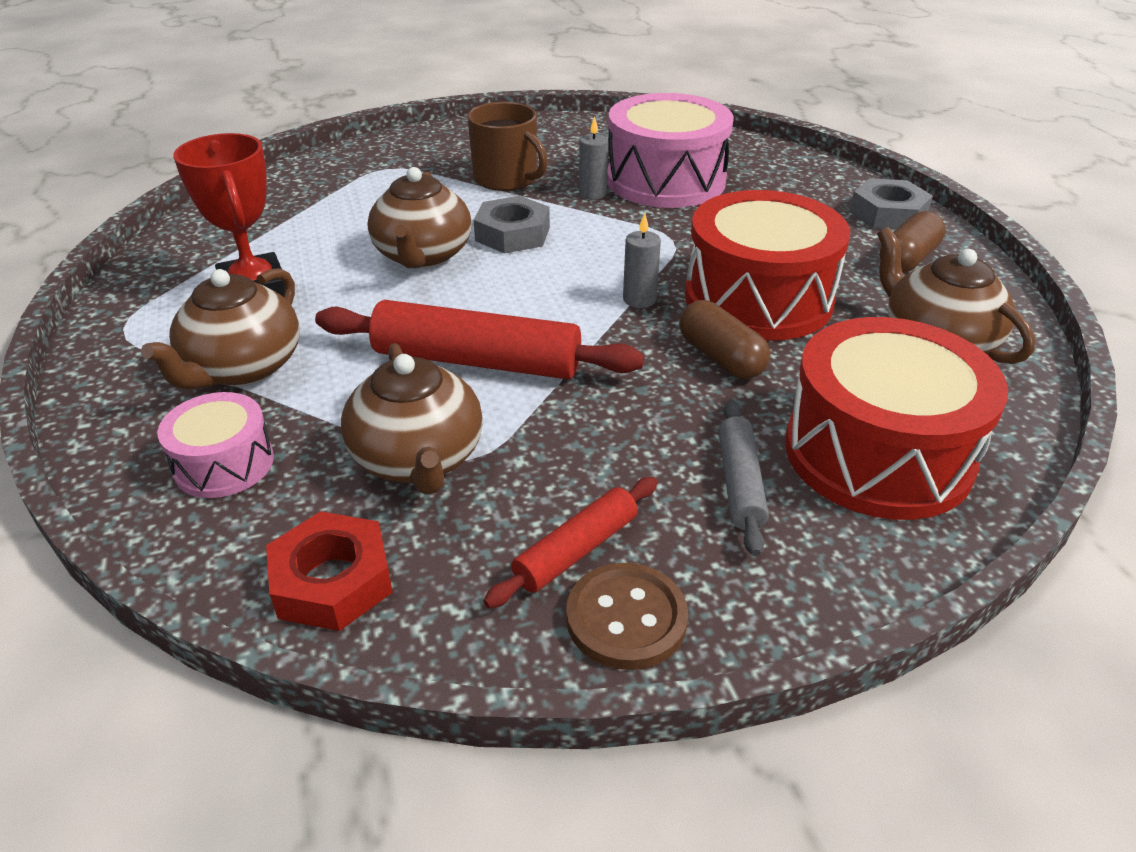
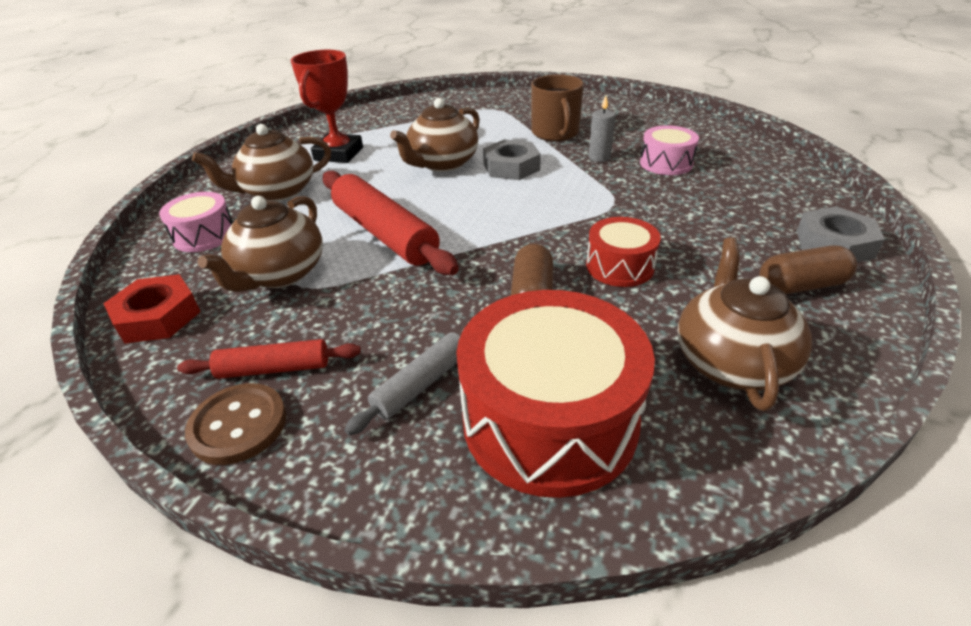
camera: 40 degrees right, 0 degrees up
(639, 299) = (532, 234): grey candle -> none
(666, 180) = (666, 163): pink drum -> pink drum, size x0.52
(758, 299) = (620, 266): red drum -> red drum, size x0.52

